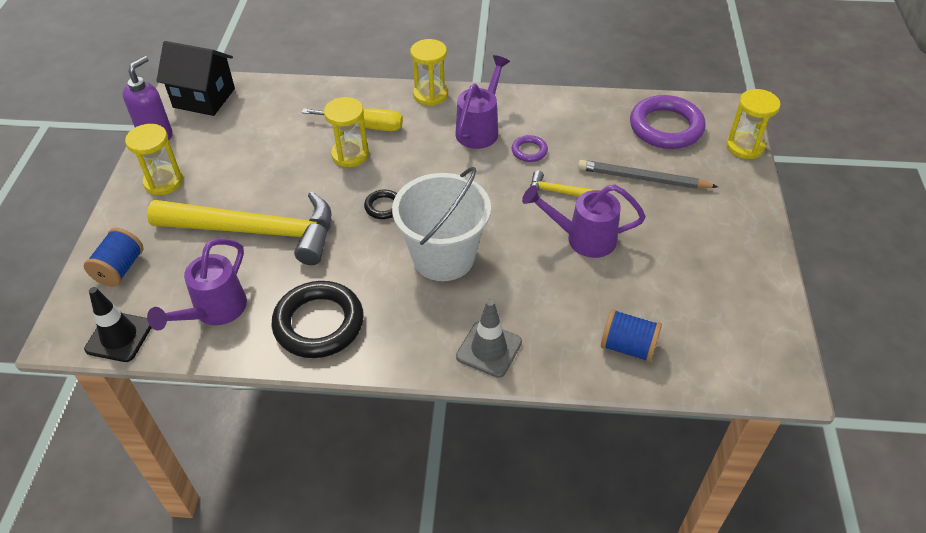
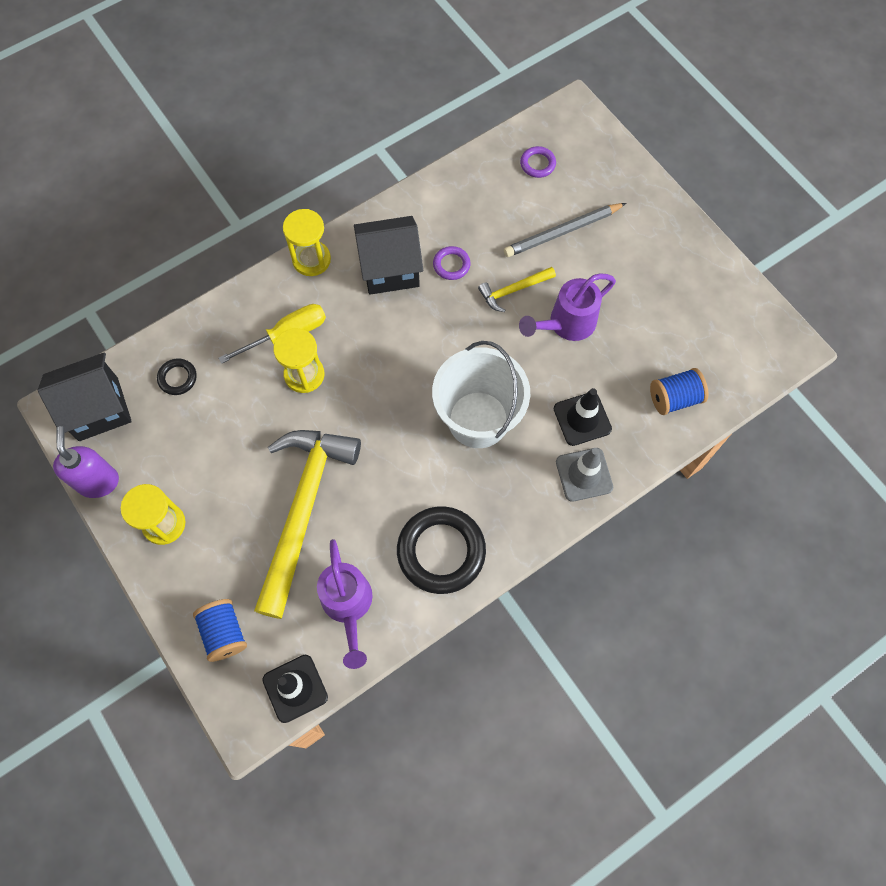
camera: 40 degrees left, 20 degrees up
(256, 231) = (303, 509): yellow hammer -> yellow hammer turned 45 degrees counterclockwise
(383, 207) = (385, 407): black ring -> black ring (177, 378)
(480, 129) = (390, 269): purple watering can -> black house
(529, 309) = (582, 419): none -> black traffic cone
(666, 127) = (537, 164): purple ring -> purple ring, size x0.48
(745, 146) = (612, 145): yellow hourglass -> none

